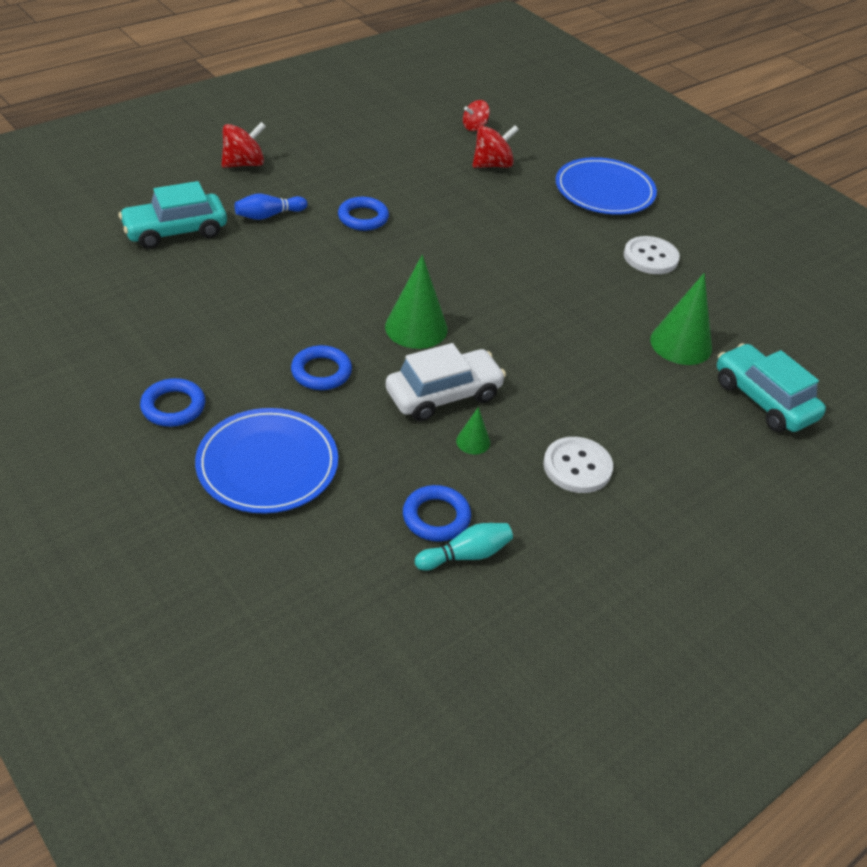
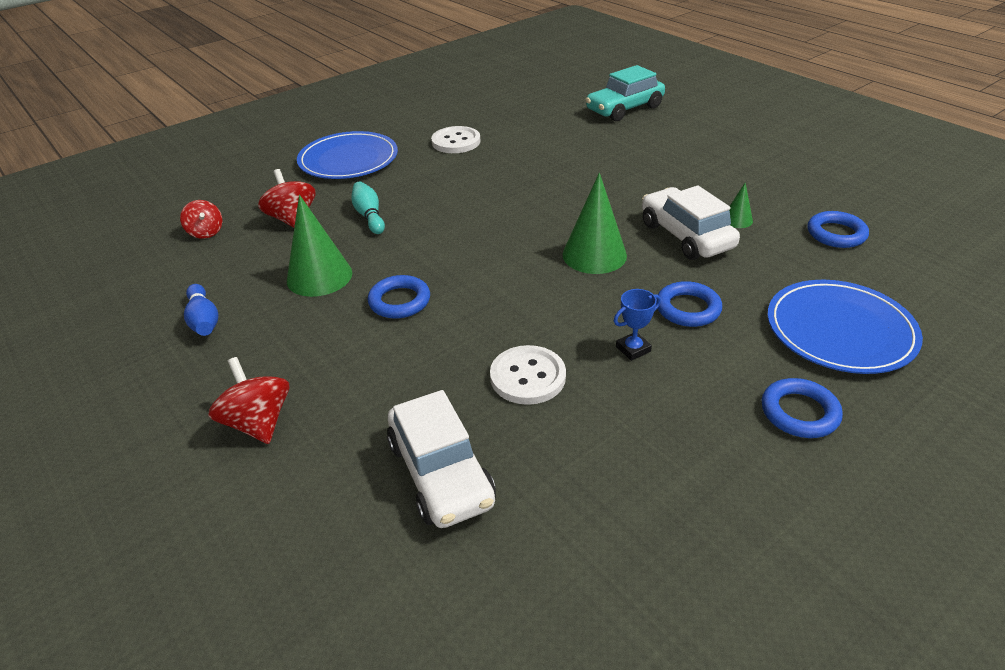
camera: 85 degrees left, 5 degrees down
(175, 231) = (441, 473): turquoise car -> white car
(269, 215) = (396, 380): blue bowling pin -> blue bowling pin (204, 320)
(274, 330) = (633, 349): none -> blue trophy
(466, 555) = (865, 219): turquoise bowling pin -> turquoise bowling pin (369, 216)
(577, 467) = (737, 175): white button -> white button (528, 377)
(681, 344) = (571, 134): green cone -> green cone (319, 276)

